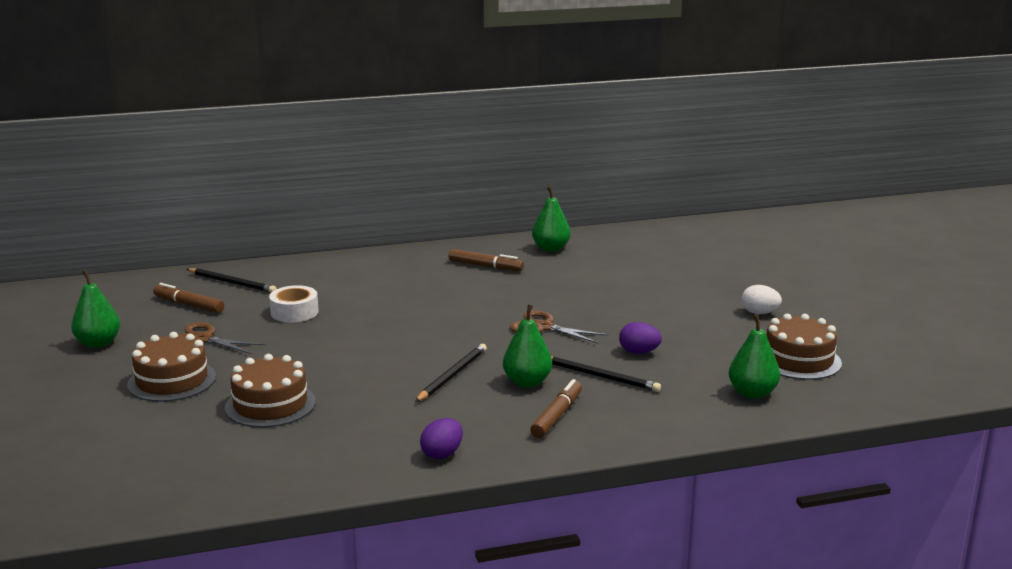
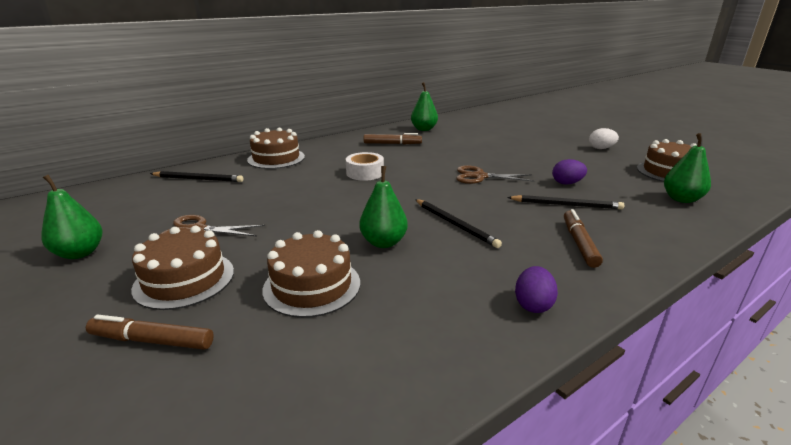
camera: 20 degrees left, 5 degrees up
(188, 305) = (166, 202): brown marker -> brown marker (152, 341)
(294, 312) = (271, 194): white tape -> white tape (365, 173)
(330, 268) = (276, 158): none -> brown cake
(452, 375) = (455, 224): black pencil -> black pencil turned 135 degrees clockwise
(527, 382) = (520, 219): green pear -> green pear (383, 242)

